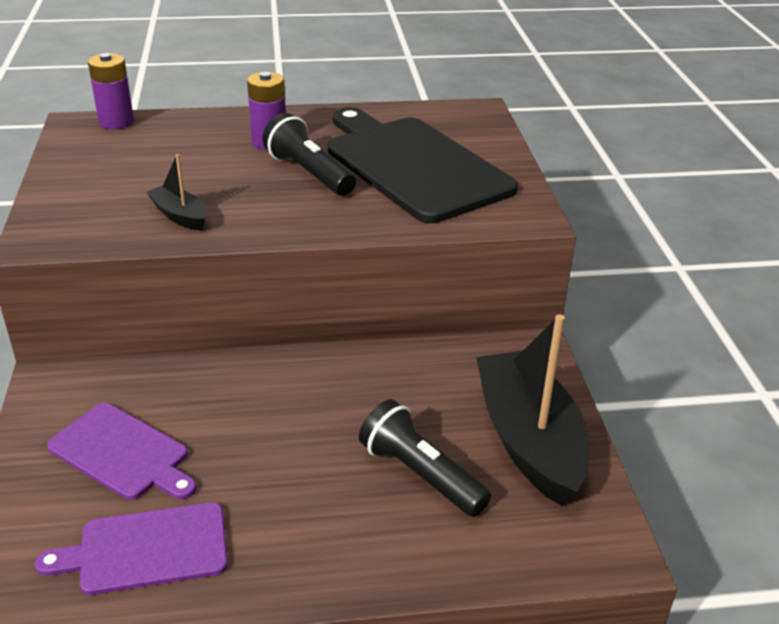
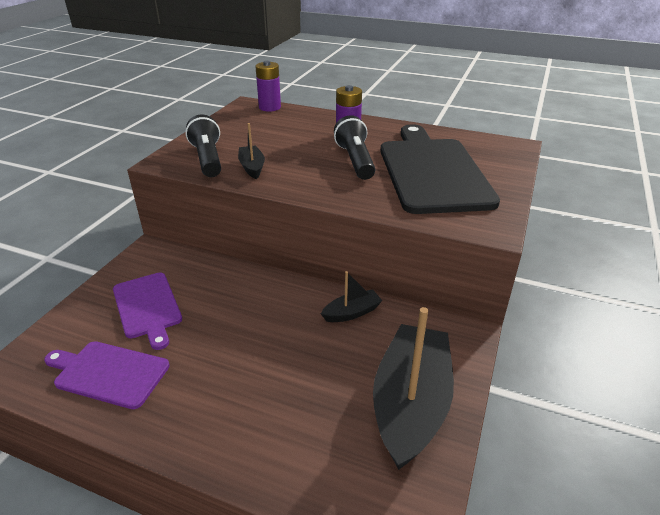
camera: 30 degrees right, 0 degrees up
(394, 368) = (352, 313): none -> black boat
(420, 475) = (310, 396): black flashlight -> black flashlight (207, 159)

